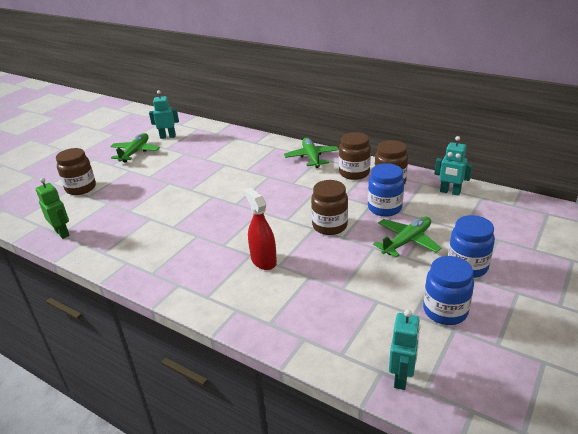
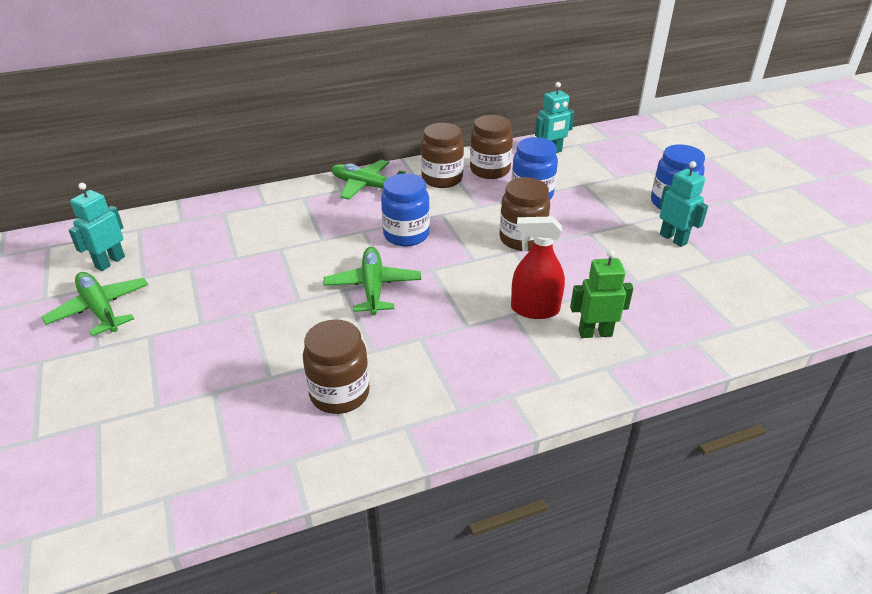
camera: 55 degrees left, 5 degrees up
(62, 233) = (231, 473): green robot -> green robot (595, 333)
(81, 188) = (116, 407): brown jar -> brown jar (339, 394)
(401, 377) = (791, 309): turquoise robot -> turquoise robot (673, 239)
(407, 241) = (601, 211): green plane -> green plane (373, 287)
(445, 311) = (722, 244): blue jar -> blue jar (406, 235)

